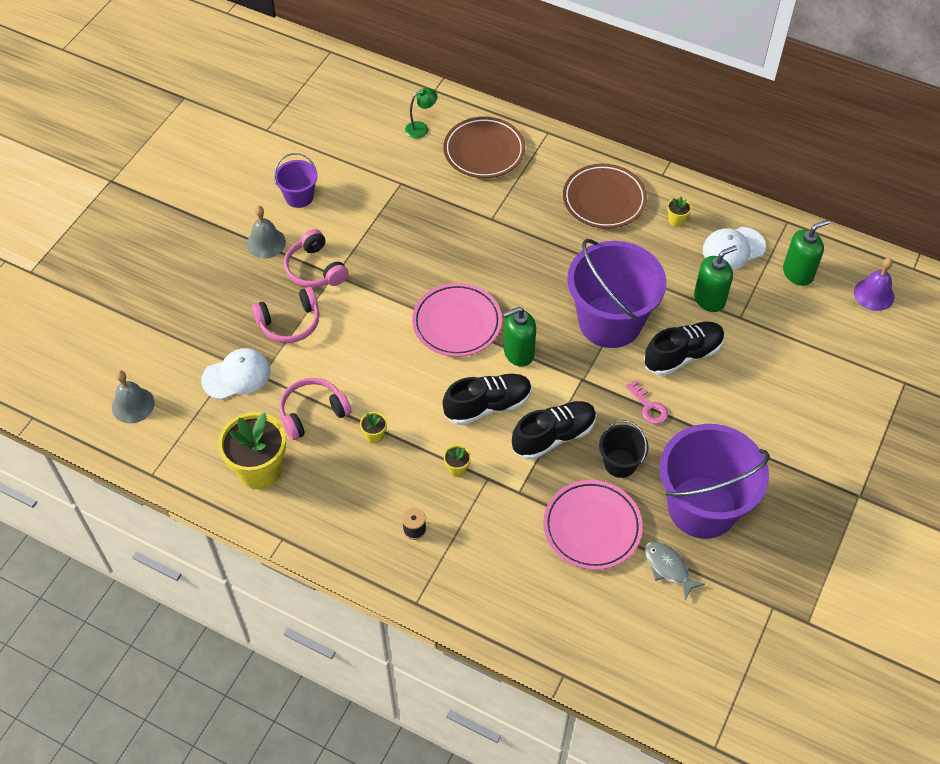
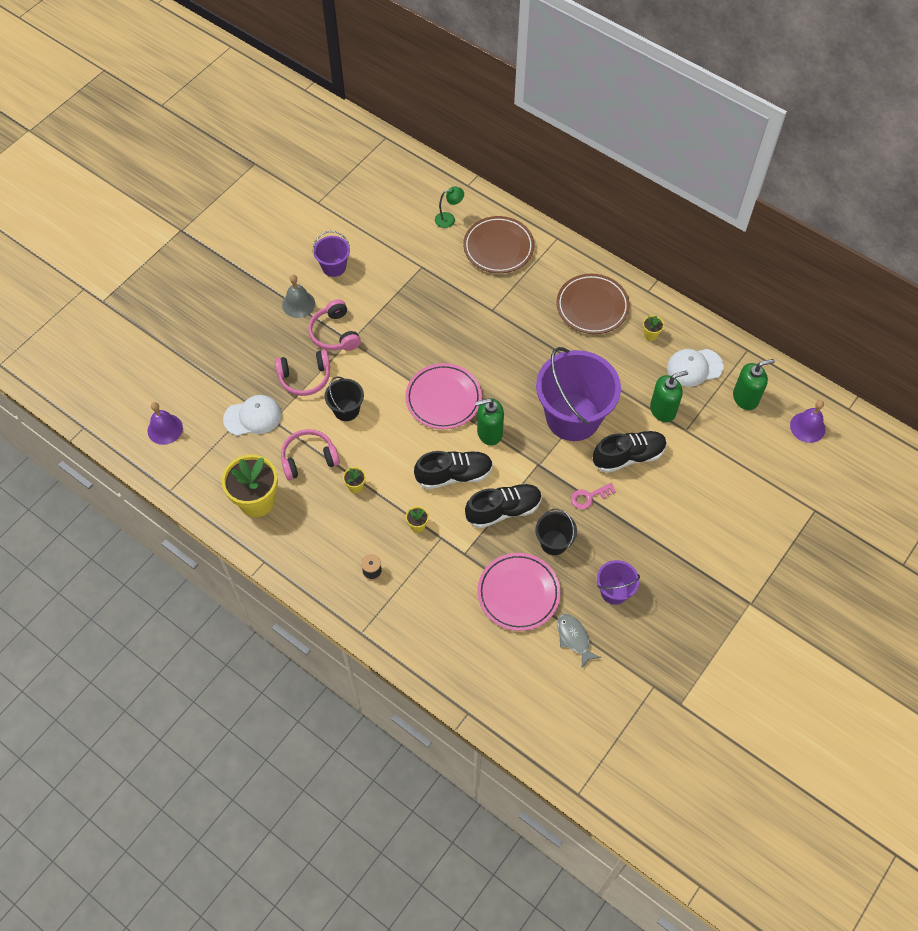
camera: 10 degrees right, 5 degrees up
(133, 405) = (165, 429): grey bell -> purple bell
(346, 351) = (346, 410): none -> black bucket
(648, 406) = (589, 497): pink key -> pink key turned 90 degrees clockwise
(702, 507) = (614, 591): purple bucket -> purple bucket, size x0.48

